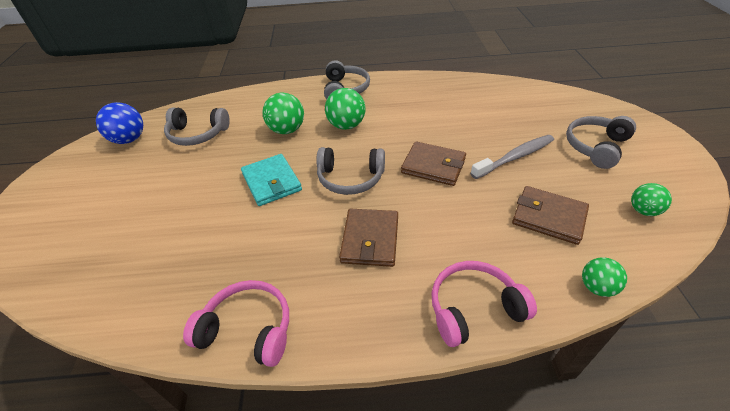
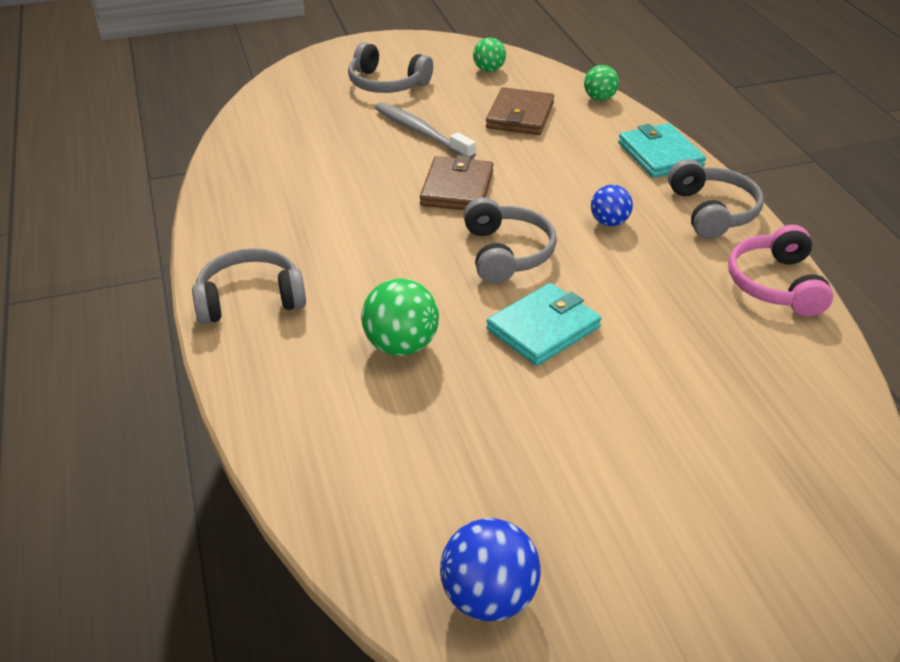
camera: 105 degrees left, 5 degrees down
(198, 134) = (441, 474): grey headphones -> grey headphones (712, 211)
(346, 125) = (374, 278): green ball -> none
(370, 239) = (609, 222): brown wallet -> blue ball
(474, 308) = (660, 155): pink headphones -> turquoise wallet

